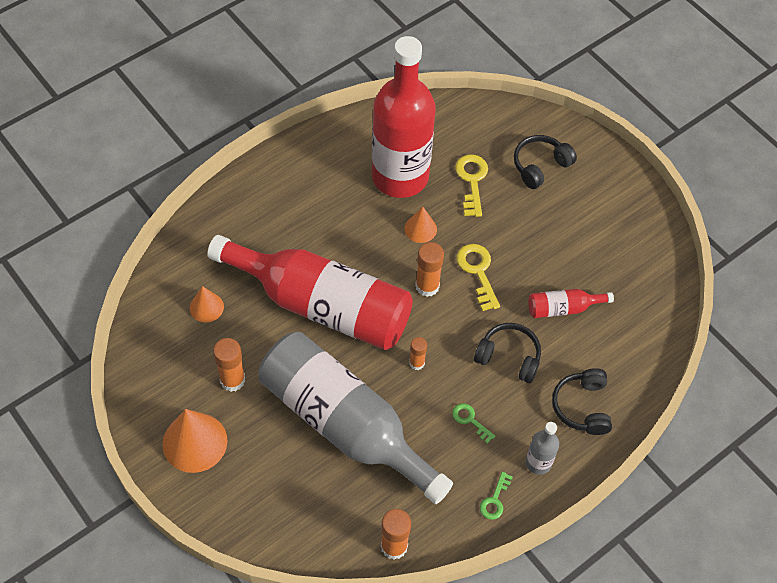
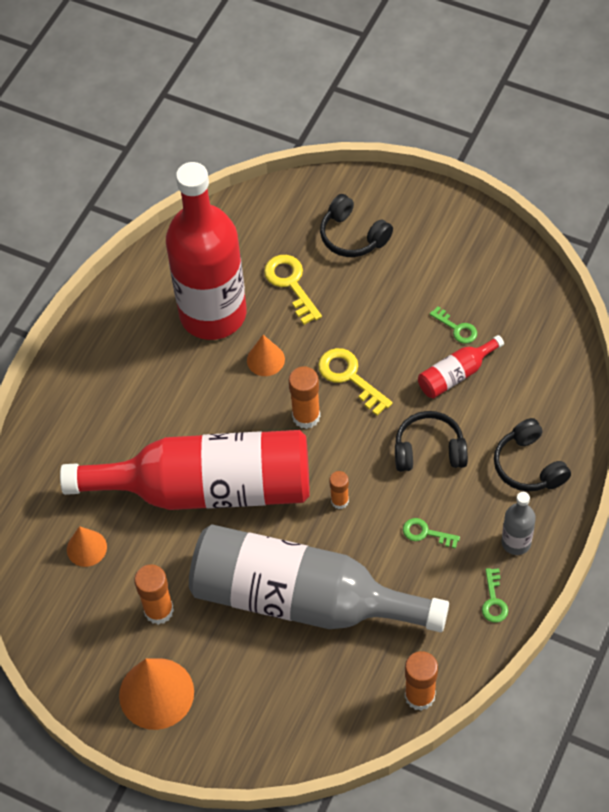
camera: 20 degrees left, 0 degrees up
(540, 166) = (352, 236): black headphones -> black headphones turned 75 degrees counterclockwise
(583, 273) = (457, 328): none -> green key

